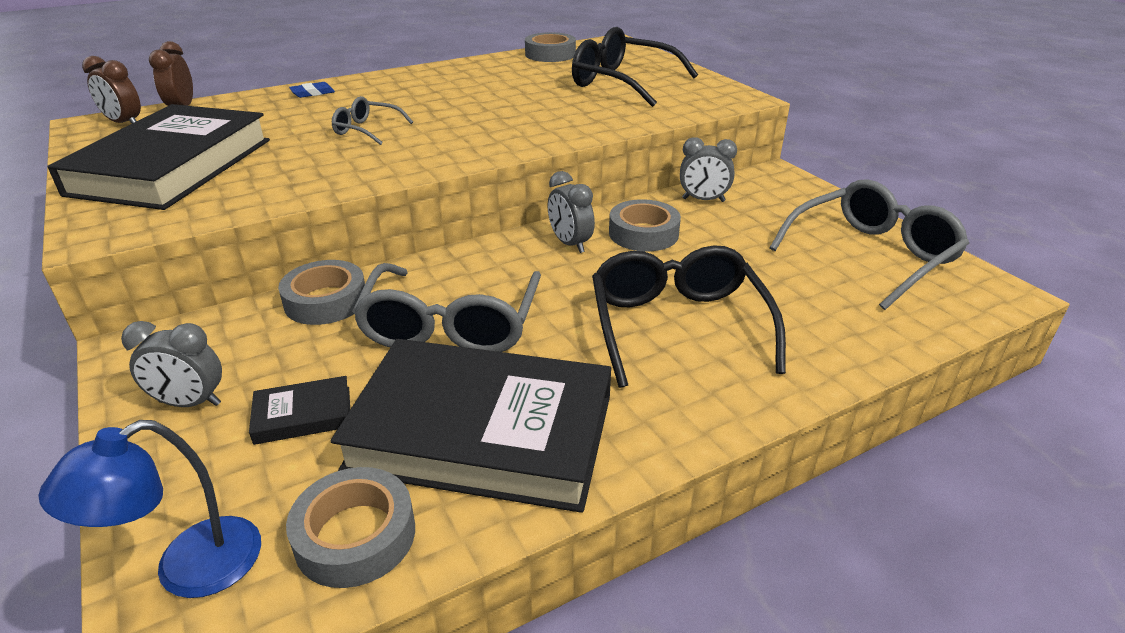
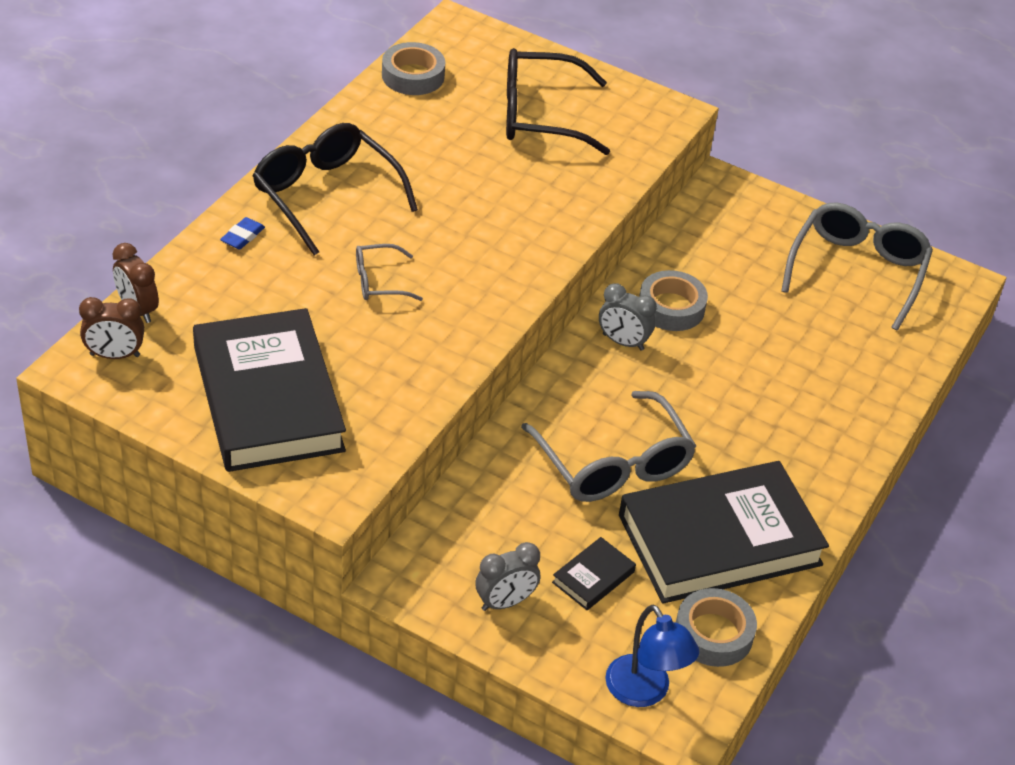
camera: 35 degrees left, 10 degrees up
(188, 569) = (644, 692): blue lamp -> blue lamp turned 45 degrees counterclockwise
(326, 301) = (492, 479): grey tape -> none
(678, 326) = (771, 401): black glasses -> black glasses (326, 196)
(703, 200) = (687, 244): grey clock -> none

